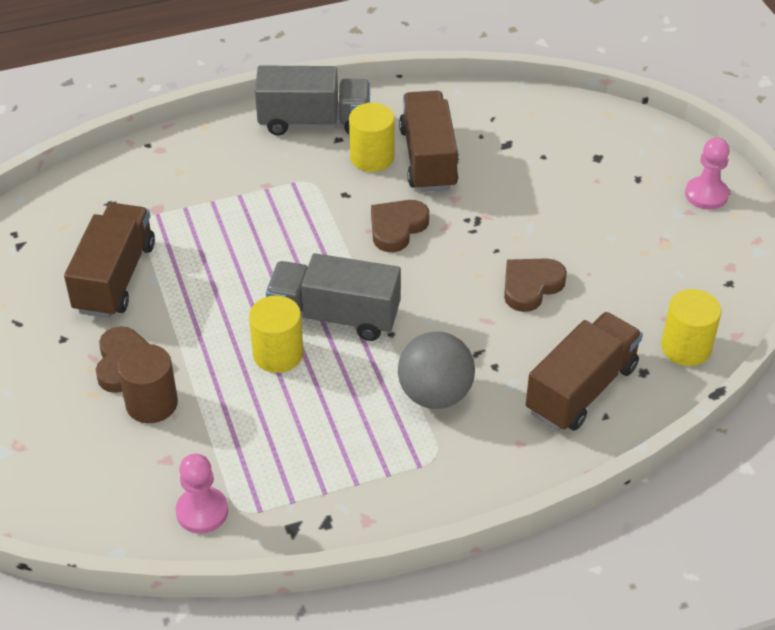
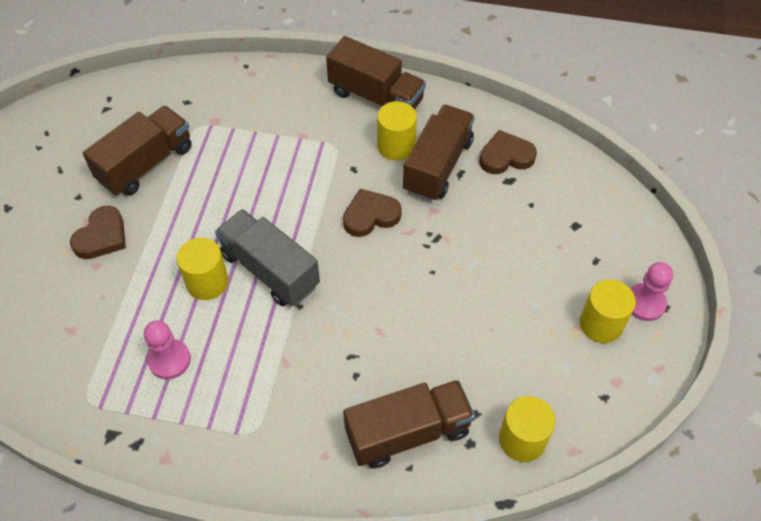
camera: 30 degrees right, 10 degrees up
(151, 403) = (95, 279): brown cylinder -> none
(202, 511) = (62, 386): pink pawn -> pink pawn (169, 360)
(314, 122) = (376, 97): grey truck -> brown truck
(435, 394) = (293, 376): grey ball -> none
(531, 286) = (436, 317): brown heart -> brown heart (506, 156)
(682, 227) = (601, 324): none -> yellow cylinder

